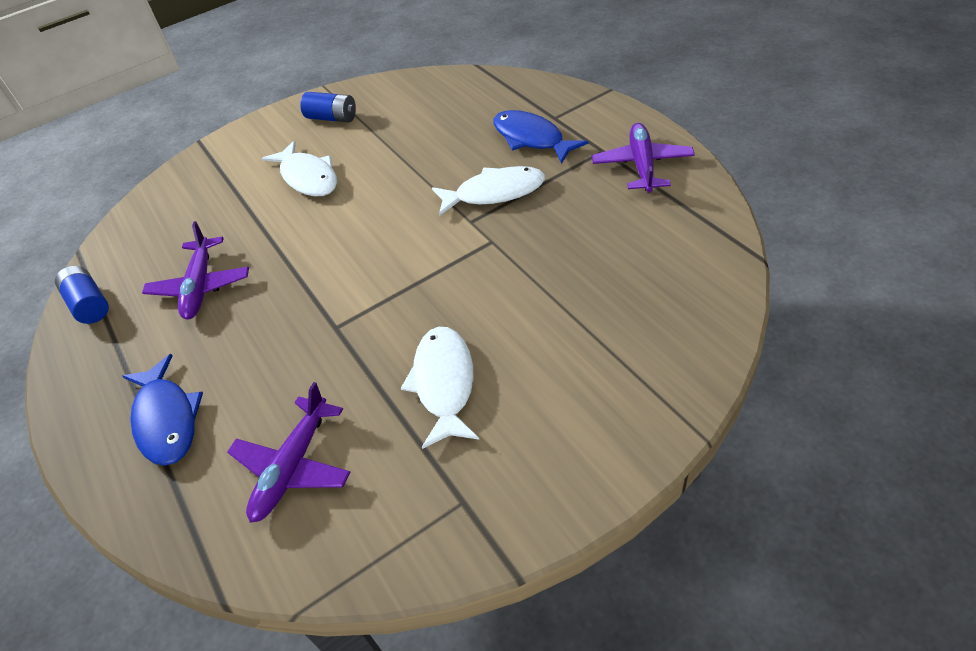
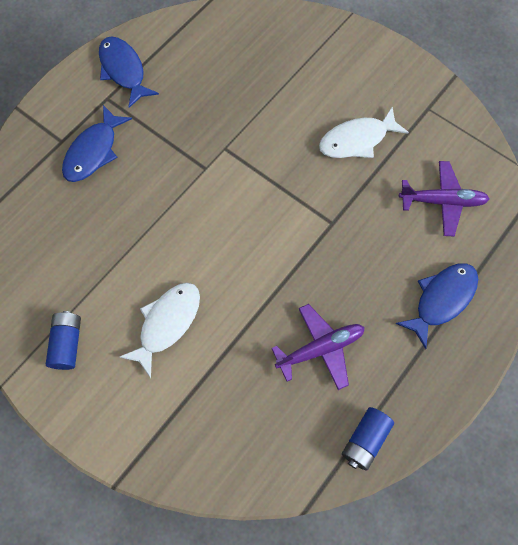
camera: 115 degrees left, 20 degrees up
(495, 193) = (169, 160): white fish -> none
(642, 165) = (123, 70): purple plane -> blue fish

